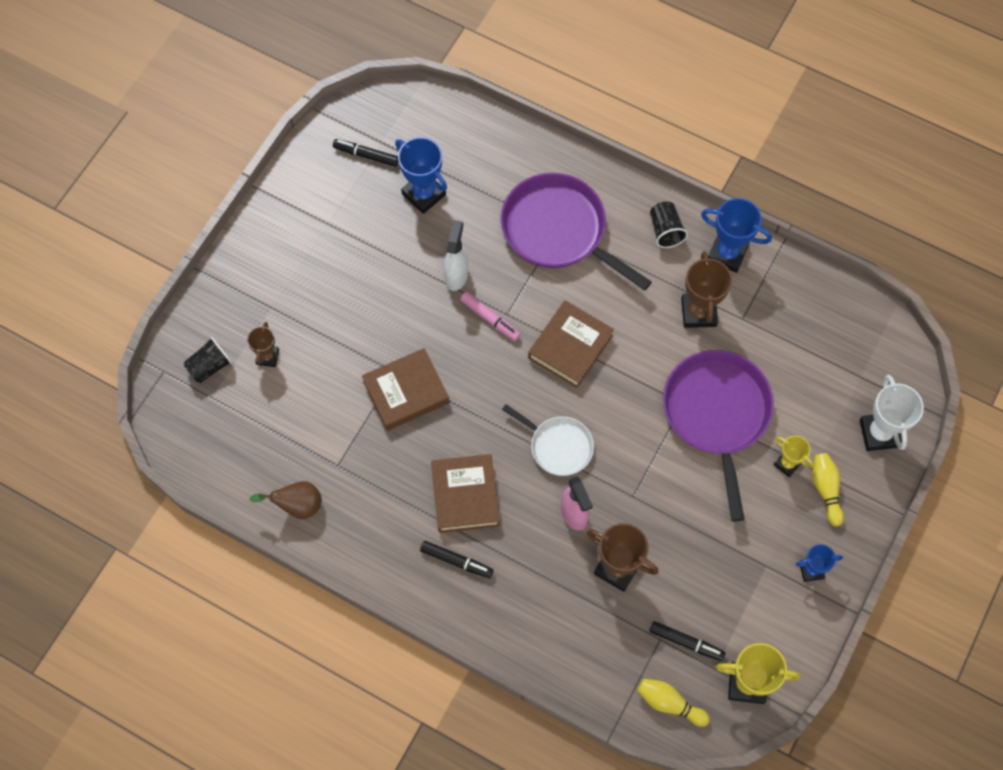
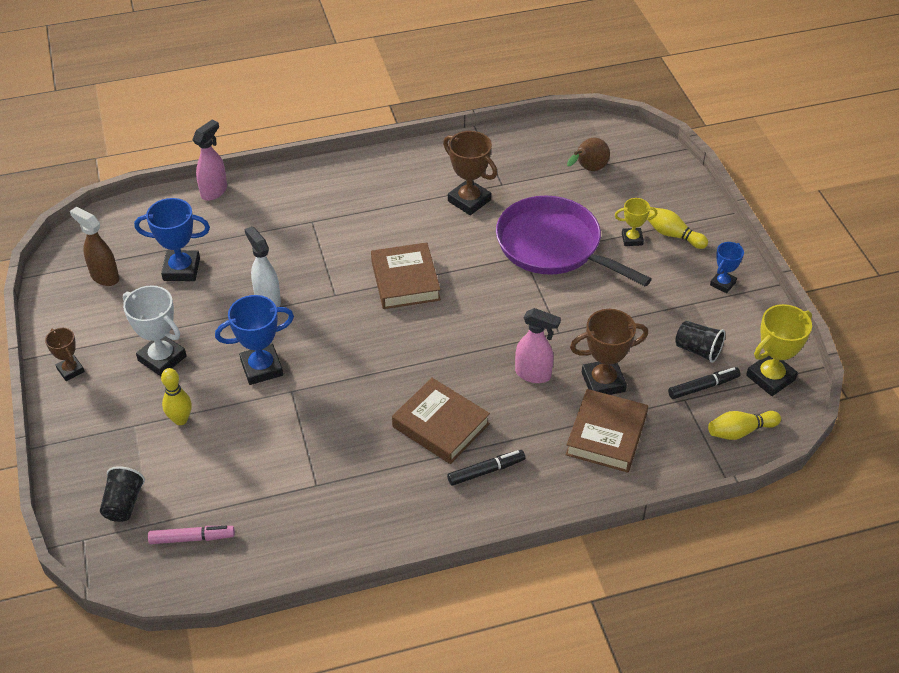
camera: 45 degrees left, 20 degrees down
(267, 357) = (169, 459): brown trophy -> brown trophy (70, 370)
(298, 506) = (315, 538): brown pear -> brown pear (588, 169)
(303, 330) = (180, 419): none -> yellow bowling pin
(366, 155) = (104, 277): black marker -> brown spray bottle
(406, 392) = (314, 397): brown book -> brown book (606, 435)
(490, 319) = (325, 306): pink marker -> pink marker (192, 538)
(516, 136) = (214, 191): none -> pink spray bottle
(558, 230) = (312, 222): purple pan -> none
(558, 446) = (470, 343): white pan -> none
(665, 231) = (390, 173): black cup -> black cup (698, 350)
(727, 254) = (447, 158): blue trophy -> blue trophy (261, 368)
(879, 433) = (664, 183): white trophy -> white trophy (162, 358)

